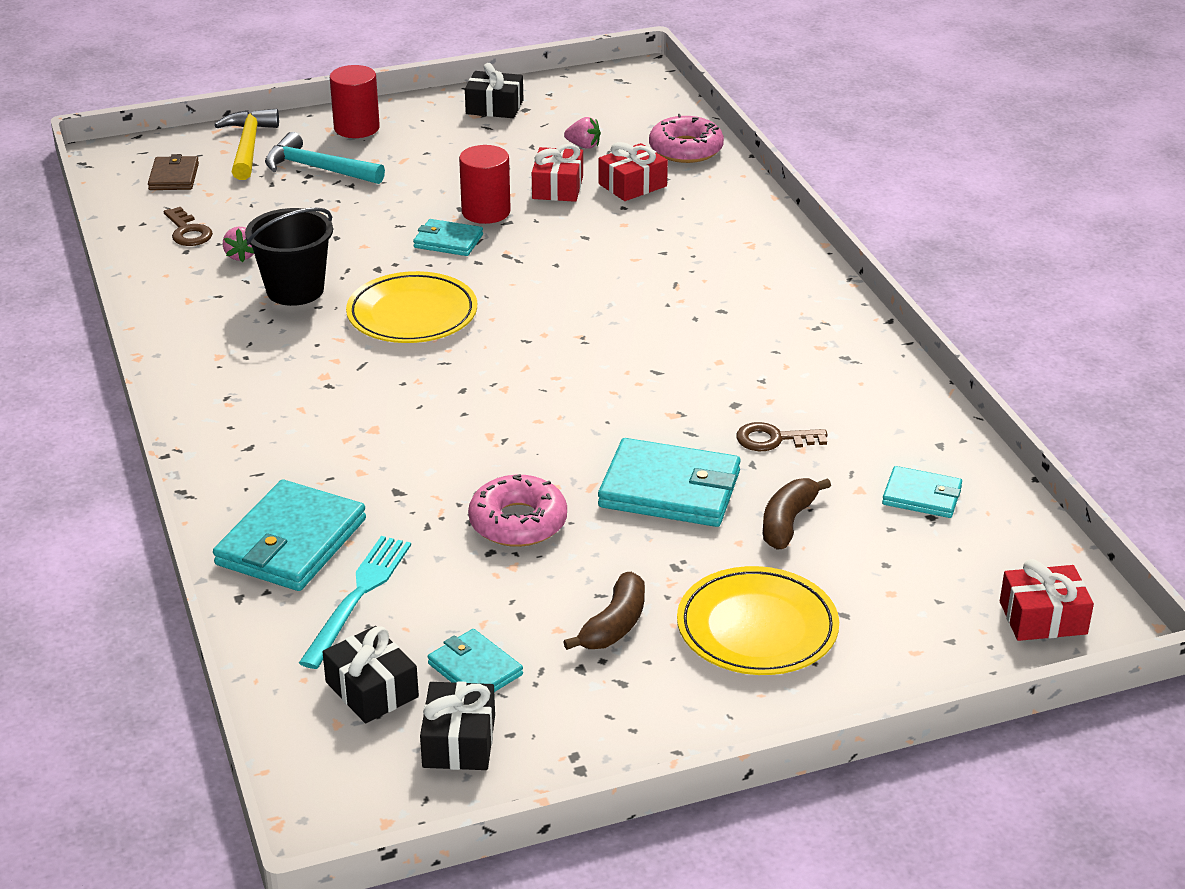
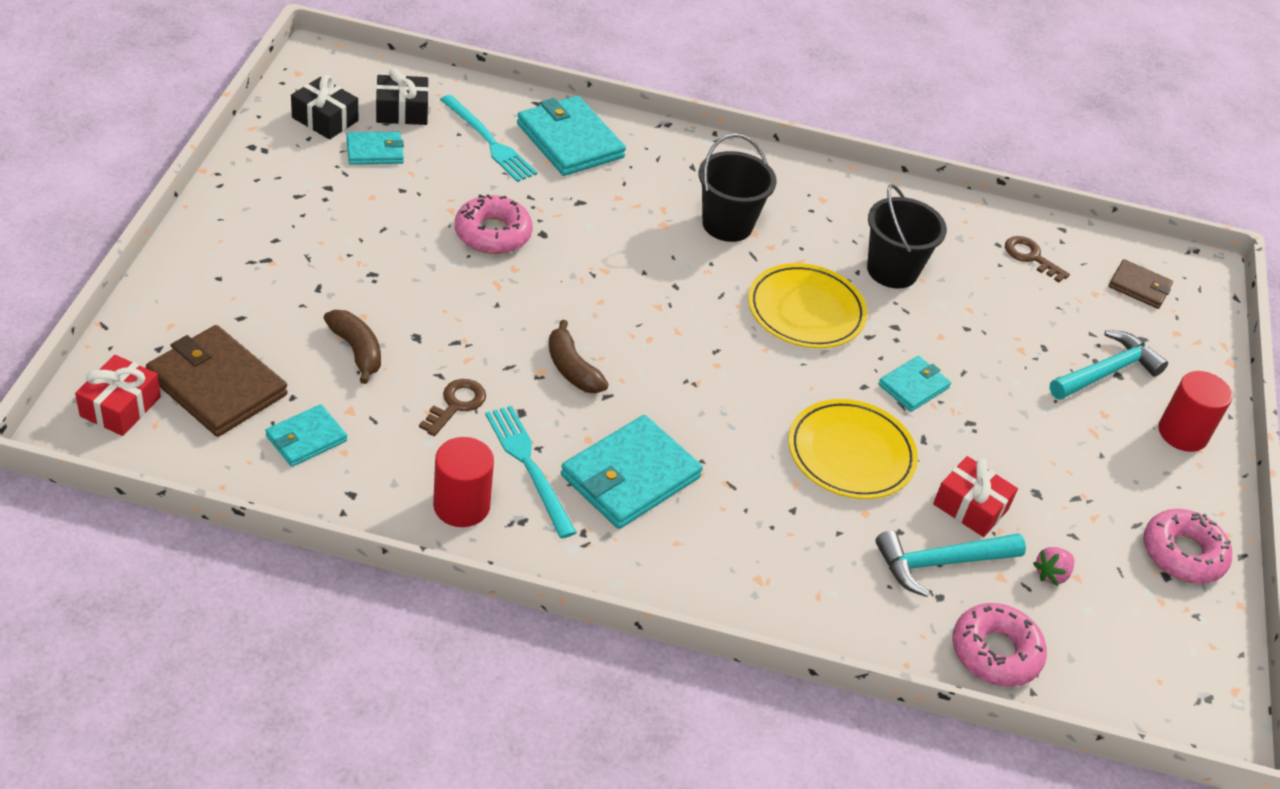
camera: 115 degrees right, 10 degrees up
(188, 232) = (1030, 257): brown key -> brown key turned 45 degrees clockwise
(241, 256) = (970, 267): pink strawberry -> none
(248, 146) = (1179, 351): yellow hammer -> none
(329, 394) = (727, 224): none -> black bucket
(486, 212) = (952, 435): red cylinder -> red cylinder (461, 505)
(494, 107) = (1183, 554): black gift -> pink donut
(614, 625) = (349, 219): brown banana -> brown banana (572, 369)
(632, 185) = (940, 563): red gift -> turquoise hammer
(670, 489) = (454, 318): turquoise wallet -> turquoise wallet (630, 476)
(757, 628) = (275, 273): yellow plate -> yellow plate (851, 454)
(788, 376) = (528, 466): none -> turquoise fork
(940, 578) = (217, 385): none -> brown wallet

